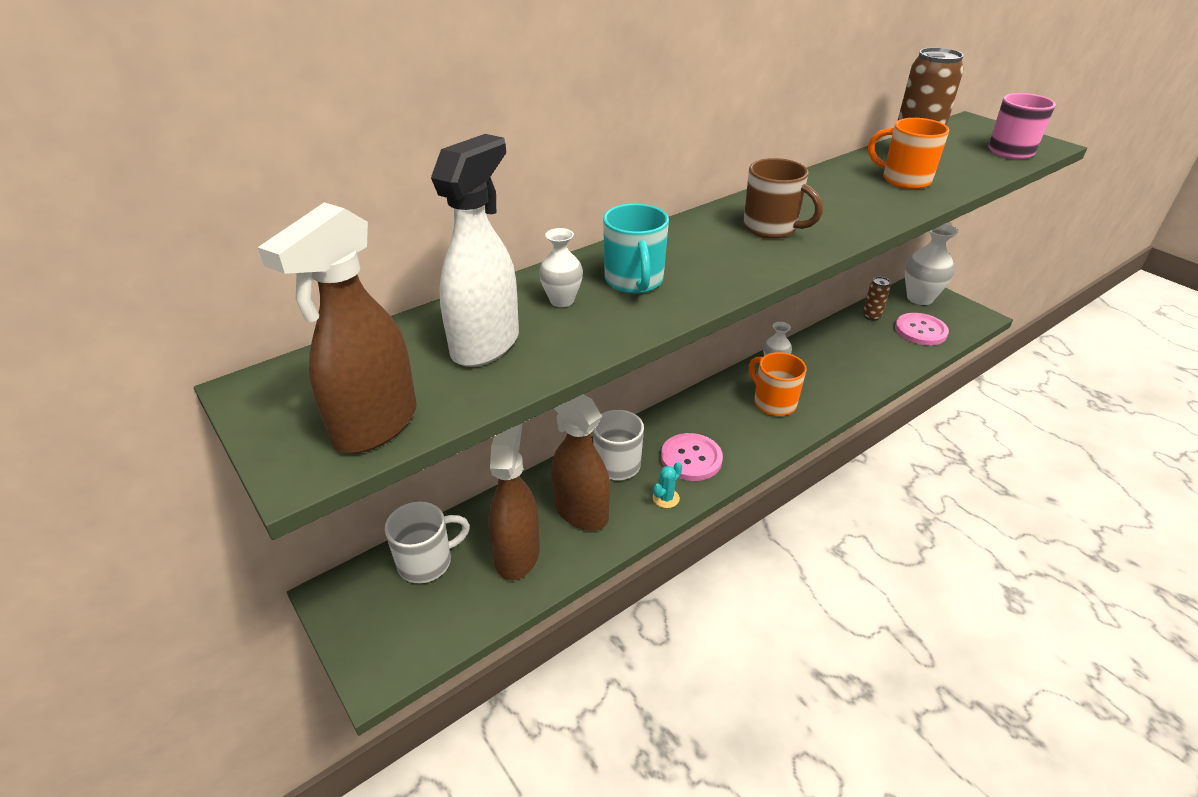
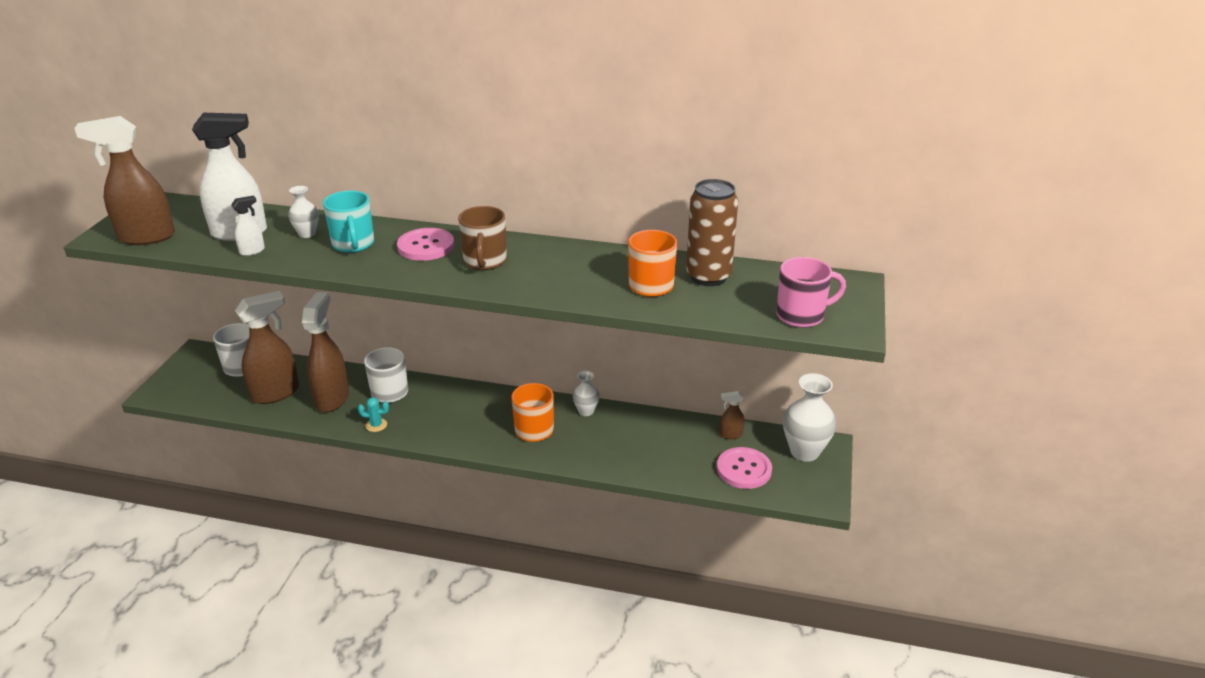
camera: 50 degrees right, 5 degrees down
(556, 350) = (252, 251): none -> white spray bottle
(634, 281) = (353, 244): turquoise mug -> turquoise mug turned 60 degrees counterclockwise
(691, 458) = (427, 418): pink button -> pink button (426, 246)
(871, 316) = (730, 434): brown can -> brown spray bottle

